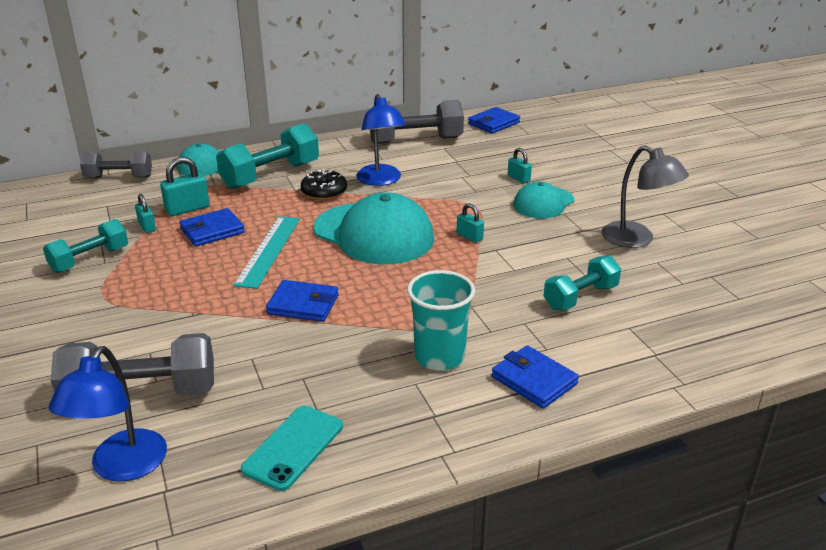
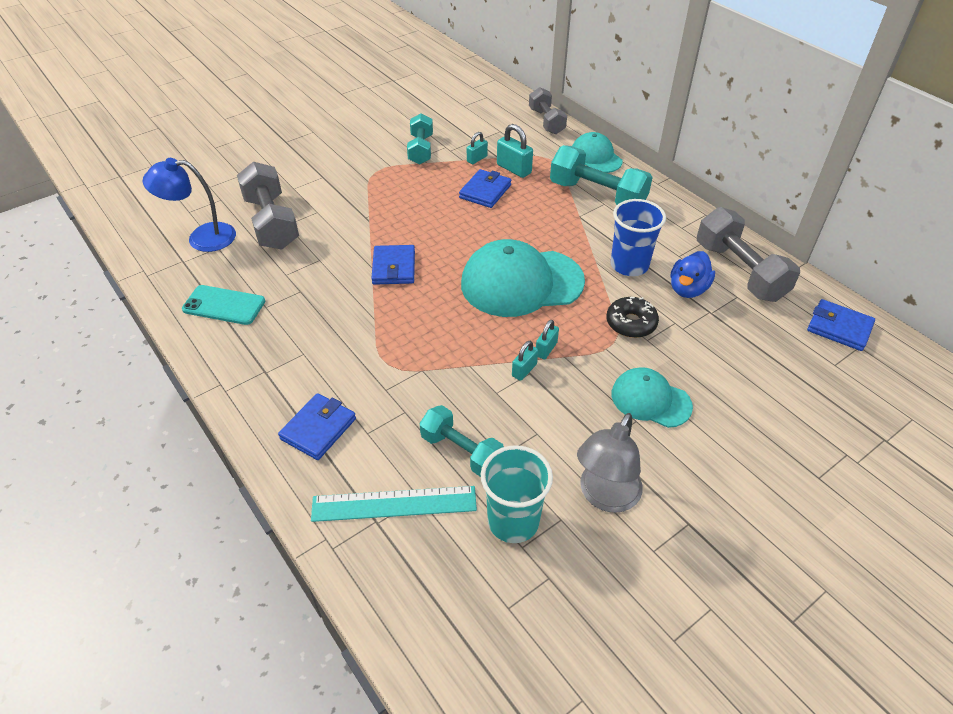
camera: 75 degrees right, 15 degrees up
(90, 259) = (421, 149): turquoise dumbbell -> turquoise dumbbell turned 60 degrees clockwise
(212, 231) = (485, 191): blue wallet -> blue wallet turned 75 degrees clockwise
(268, 250) = (467, 228): turquoise ruler -> turquoise ruler (394, 503)
(324, 192) = (584, 234): black donut -> black donut (631, 323)
(373, 234) = (521, 282): turquoise cap -> turquoise cap turned 60 degrees clockwise
(381, 180) = (629, 265): blue lamp -> blue cup
(425, 163) = (688, 289): none -> blue duck
(439, 357) = (340, 362): turquoise cup -> turquoise cup (513, 521)
(518, 178) = (699, 371): turquoise padlock -> turquoise padlock (524, 370)

